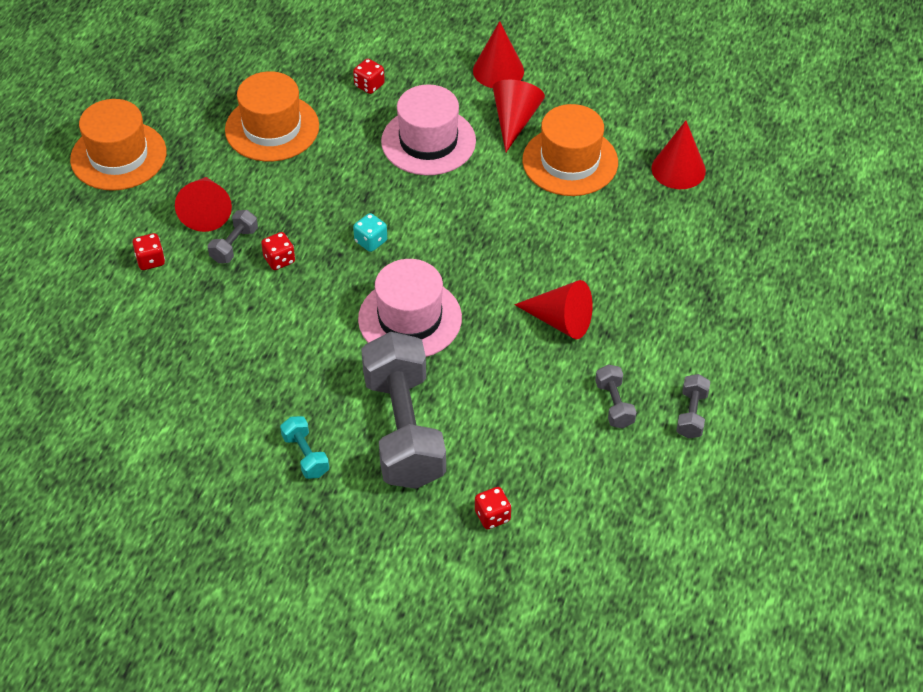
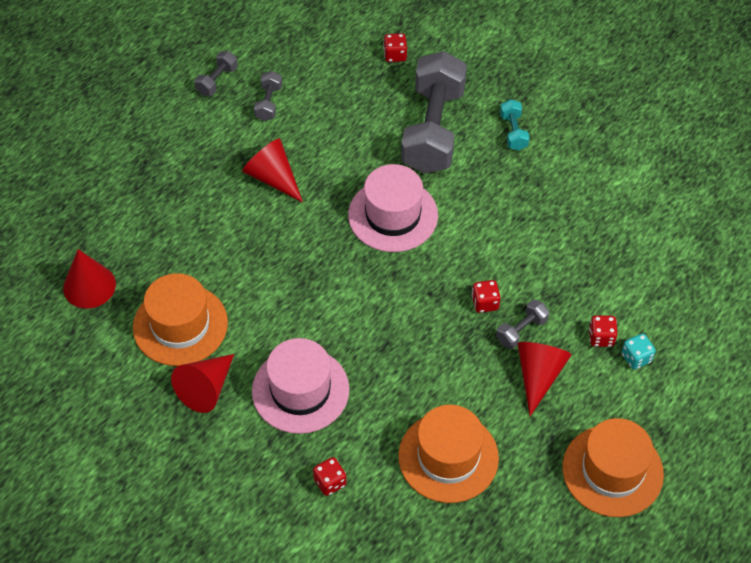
camera: 160 degrees left, 5 degrees up
(371, 241) = (398, 297): turquoise dice -> turquoise dice (636, 358)
(498, 71) = (190, 458): red cone -> none

